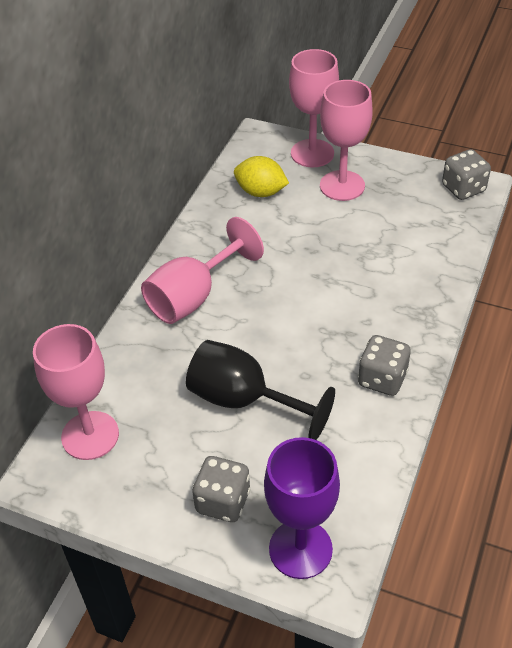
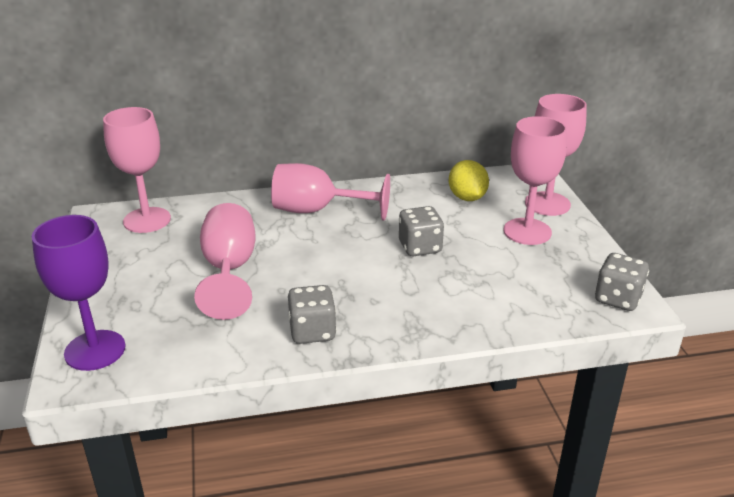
camera: 55 degrees right, 15 degrees down
(223, 501) = (121, 296): grey dice -> grey dice (420, 247)
(244, 400) = (229, 270): black goblet -> pink goblet

